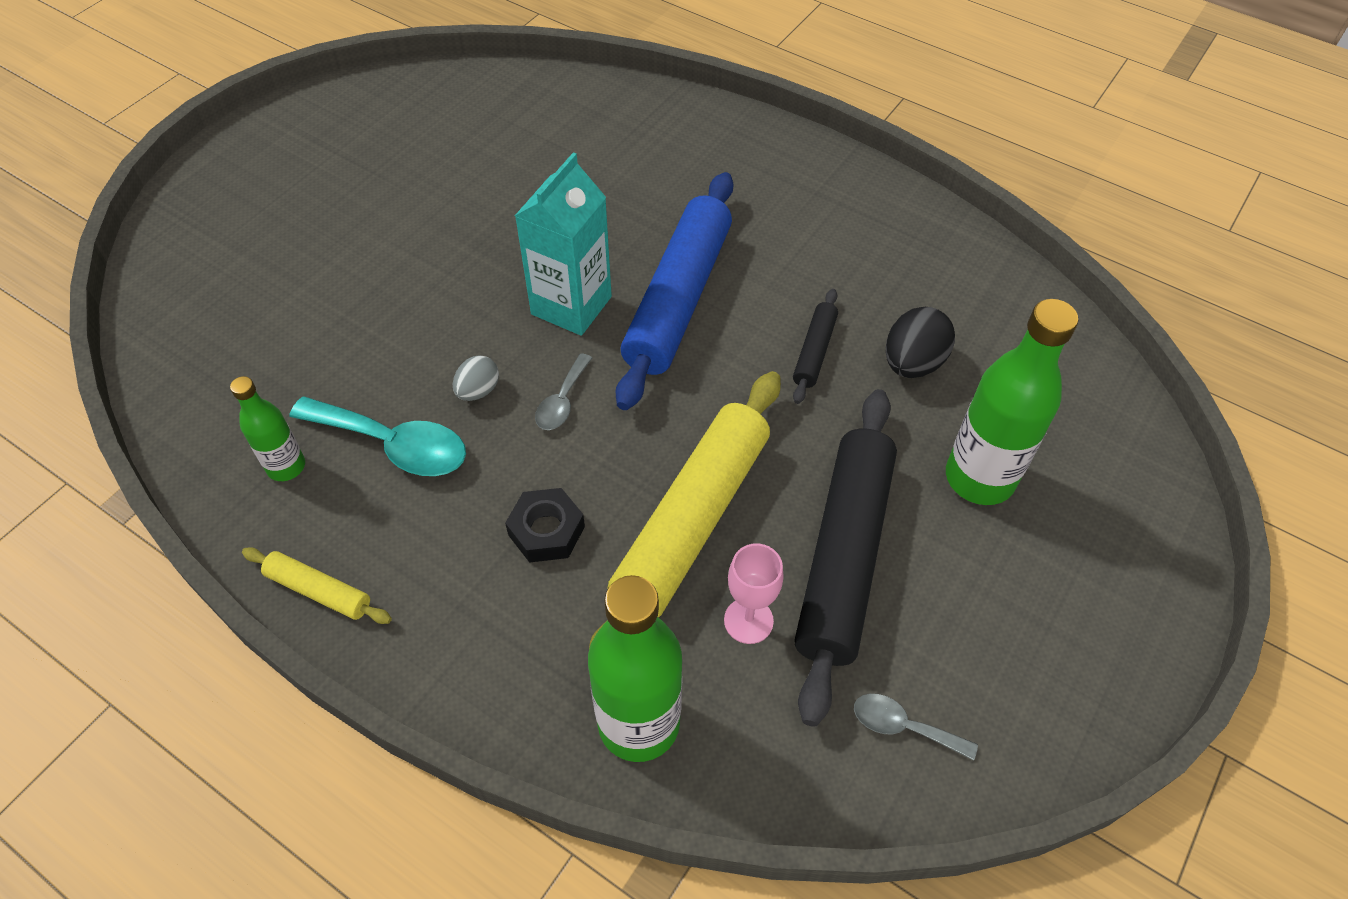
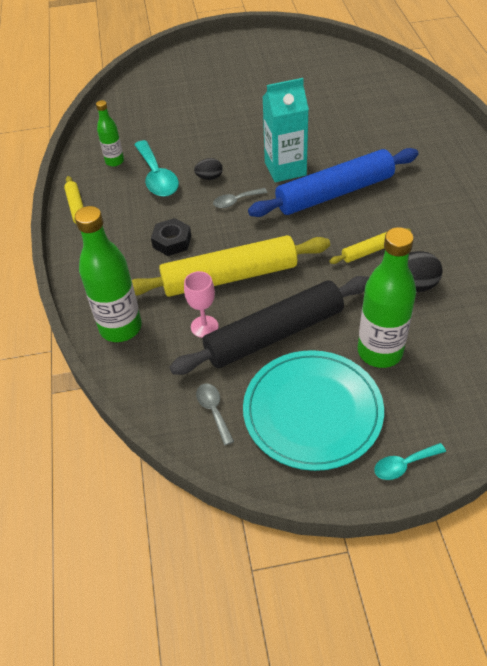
camera: 50 degrees right, 5 degrees down
(478, 391) = (209, 177): grey egg -> black egg
(814, 351) = (370, 251): black rolling pin -> yellow rolling pin
(1005, 620) = (312, 411): none -> turquoise plate
(1160, 597) = (403, 465): none -> turquoise spoon

